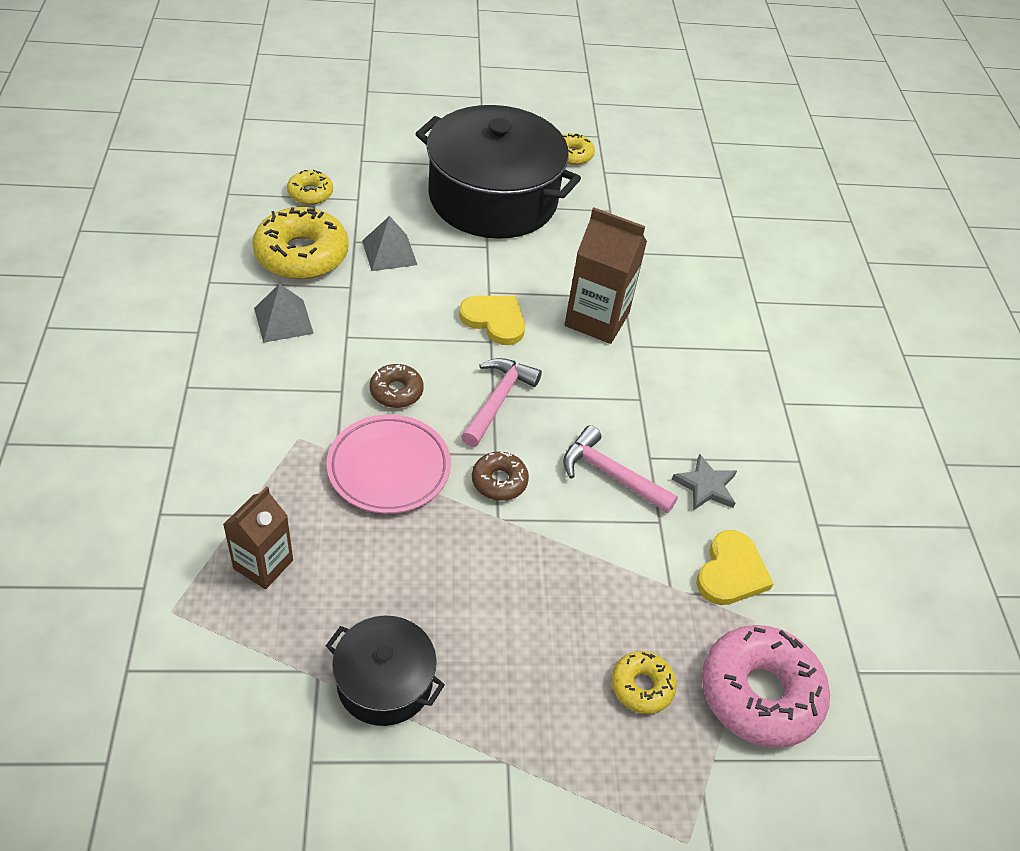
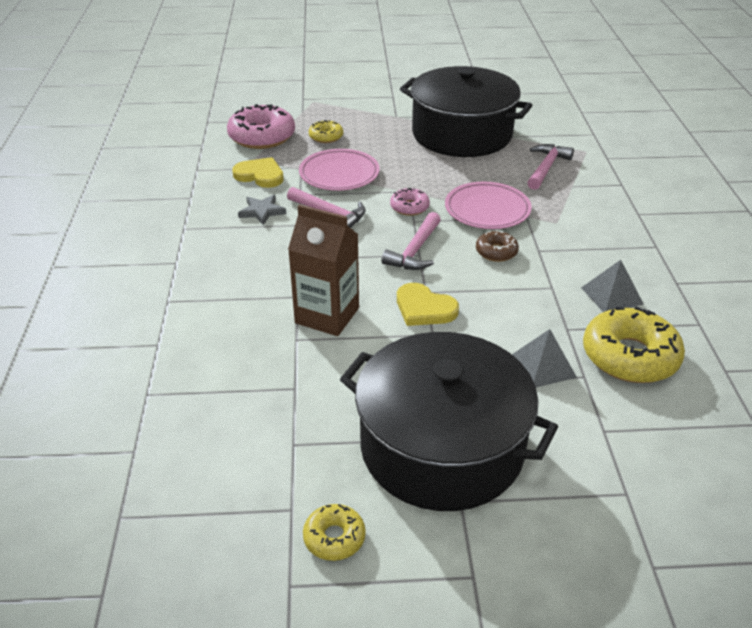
camera: 175 degrees left, 10 degrees down
(263, 564) = (546, 168): brown carton -> pink hammer
(310, 193) = (662, 433): yellow donut -> none
(384, 682) = (462, 134): black pot -> black pot, size x2.02
(499, 481) = (409, 207): brown donut -> pink donut
(606, 567) = (339, 174): none -> pink plate
(731, 572) = (260, 175): yellow heart -> yellow heart turned 90 degrees clockwise

